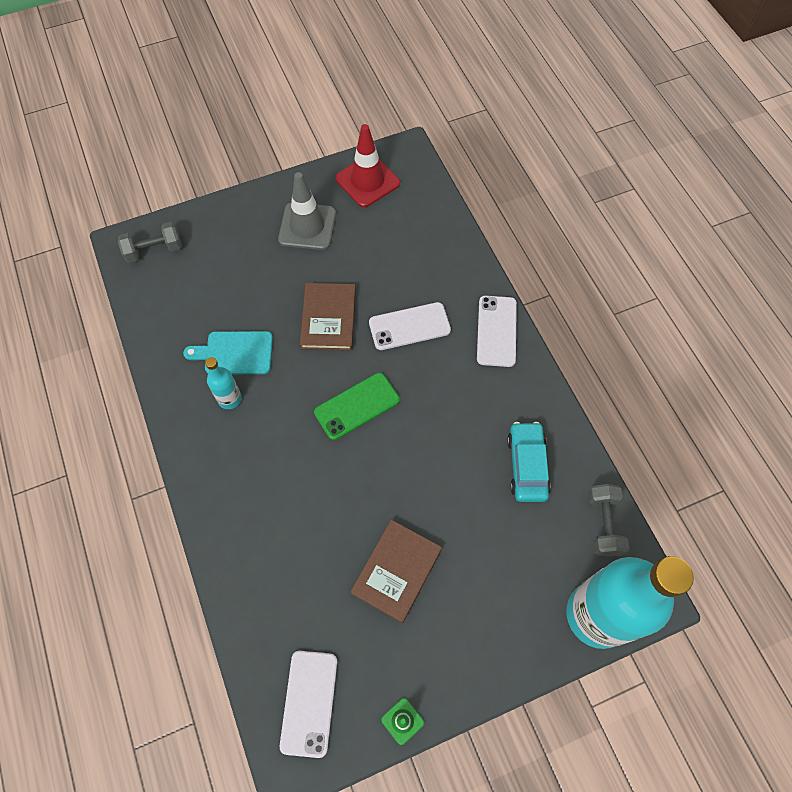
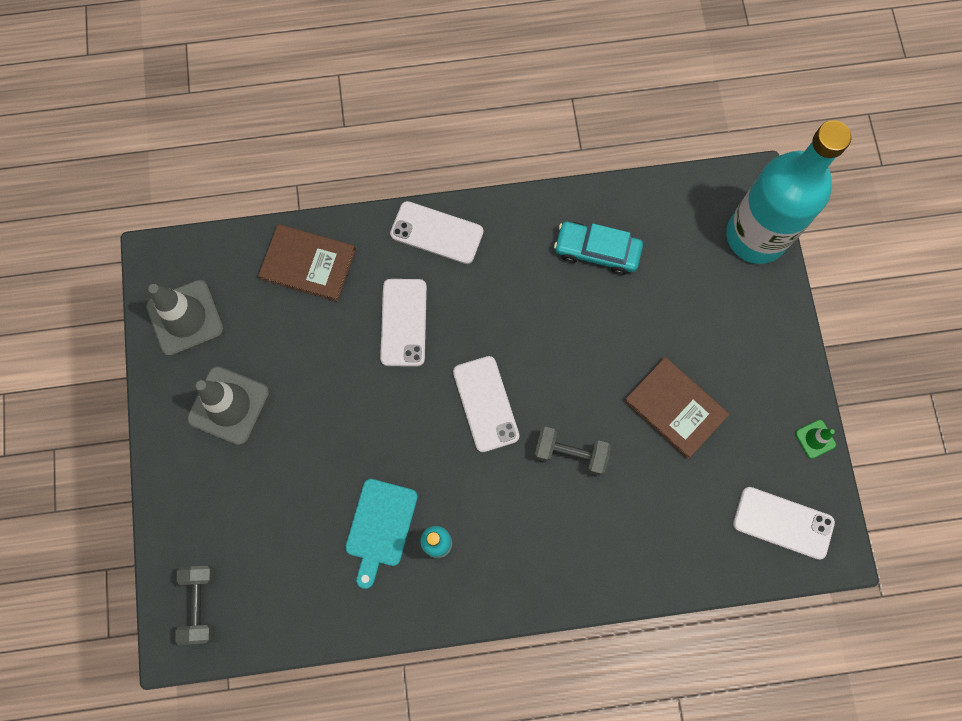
camera: 75 degrees left, 10 degrees up
(328, 318) = (366, 409): brown book -> brown book (308, 264)
(357, 406) = (486, 404): green phone -> white phone
(367, 181) = (185, 318): red traffic cone -> grey traffic cone
(603, 524) = (673, 201): grey dumbbell -> grey dumbbell (570, 453)

